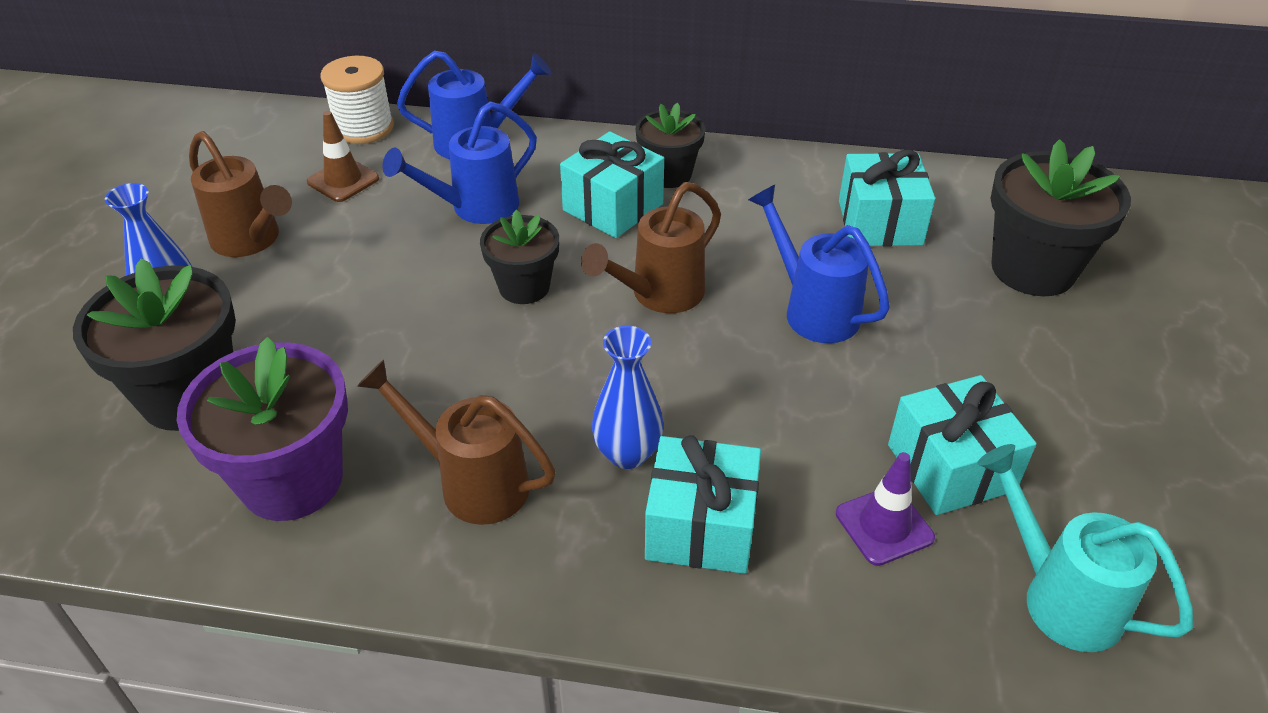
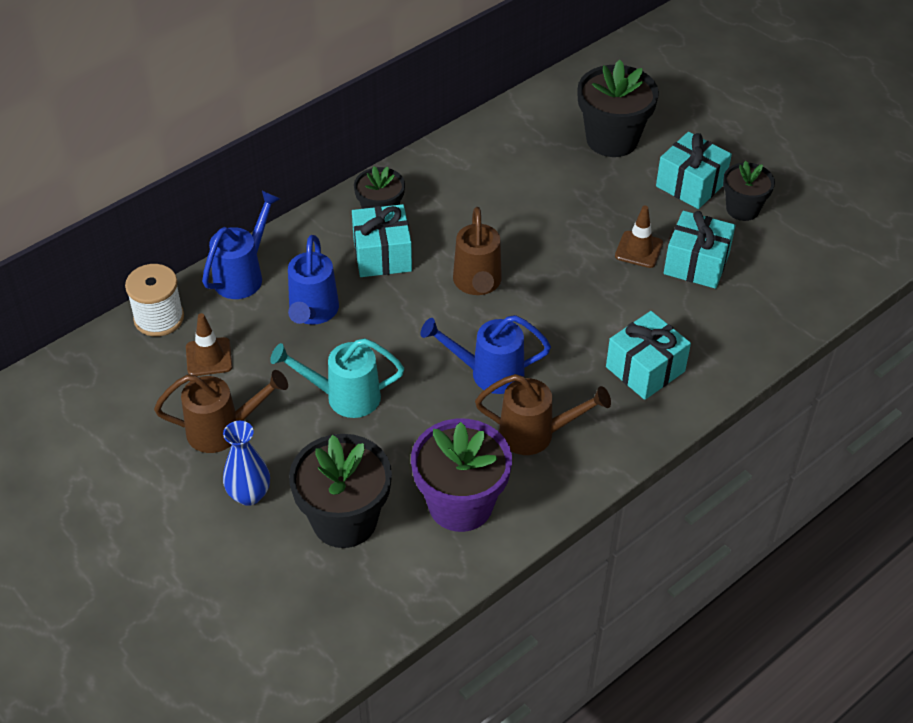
camera: 50 degrees left, 5 degrees up
(472, 483) = (535, 434): brown watering can -> brown watering can turned 150 degrees counterclockwise
(524, 287) = (409, 332): black flower pot -> black flower pot (742, 209)
(627, 453) = (575, 366): blue vase -> none
(813, 310) = (553, 235): blue watering can -> blue watering can (488, 373)
(879, 222) = (518, 164): turquoise gift -> turquoise gift (690, 185)
(884, 526) = (704, 309): purple traffic cone -> none
(895, 396) = (638, 249): none -> brown traffic cone
(1059, 597) = (789, 284): turquoise watering can -> turquoise watering can (344, 397)

